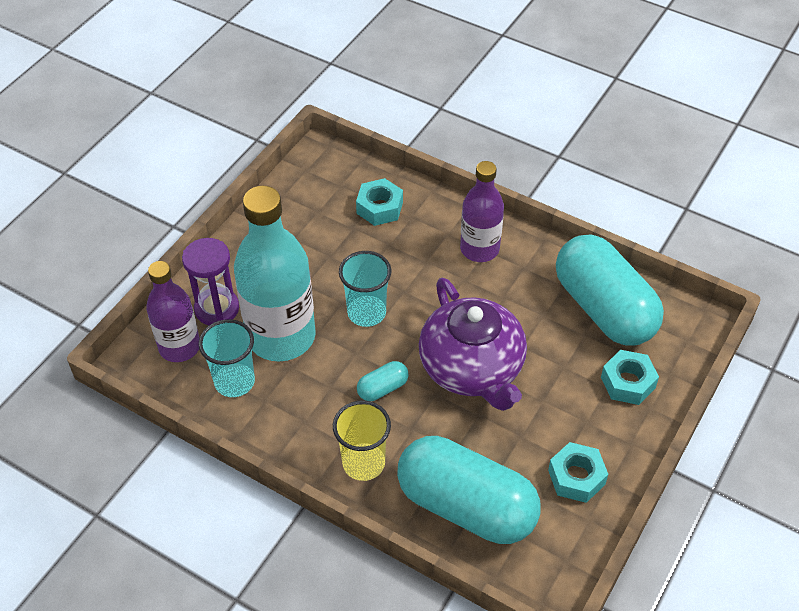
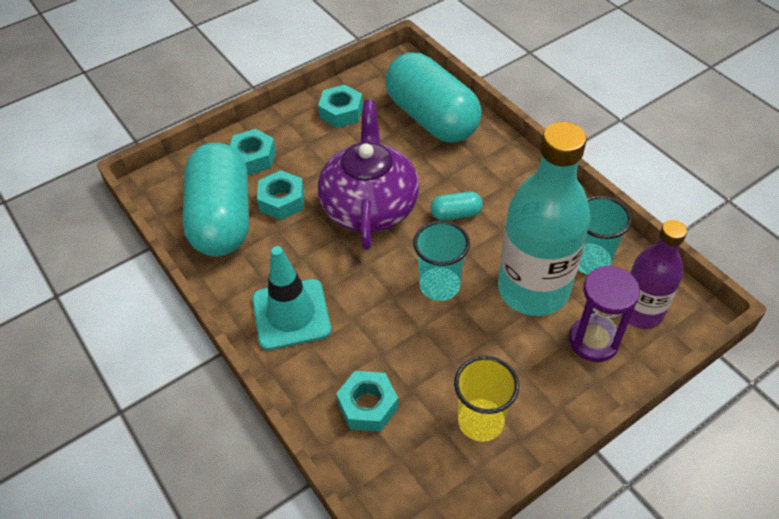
camera: 155 degrees left, 0 degrees up
(363, 463) = (496, 165): yellow cup -> yellow cup (481, 421)
(479, 249) = (291, 314): purple bottle -> turquoise traffic cone
(561, 345) = (282, 201): none -> turquoise nut

